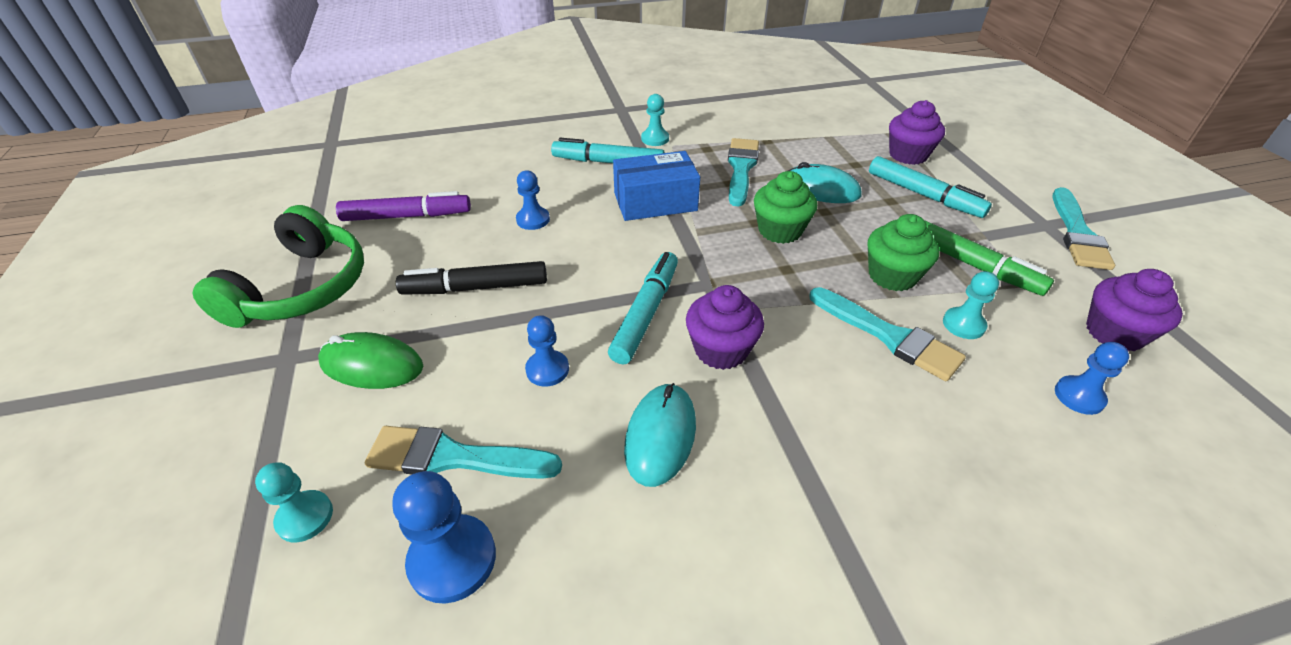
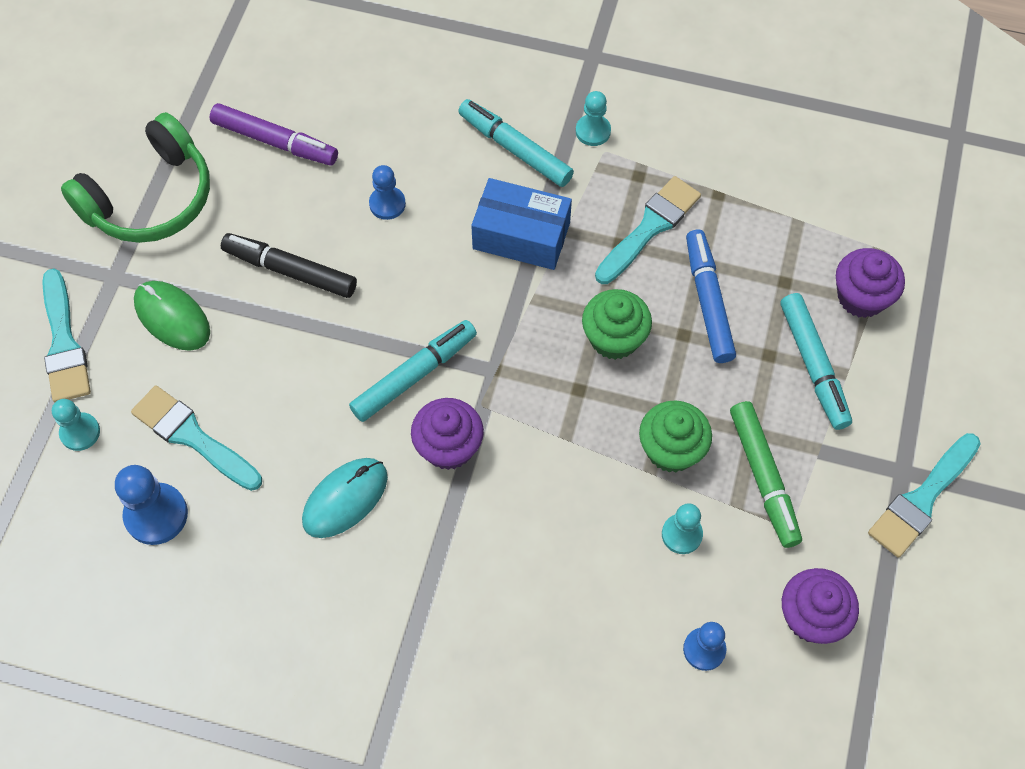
camera: 30 degrees right, 20 degrees up
(547, 369) = (299, 392): blue pawn -> none
(820, 189) = (708, 301): turquoise mouse -> blue marker
(889, 336) = (602, 510): turquoise brush -> turquoise brush (64, 343)

